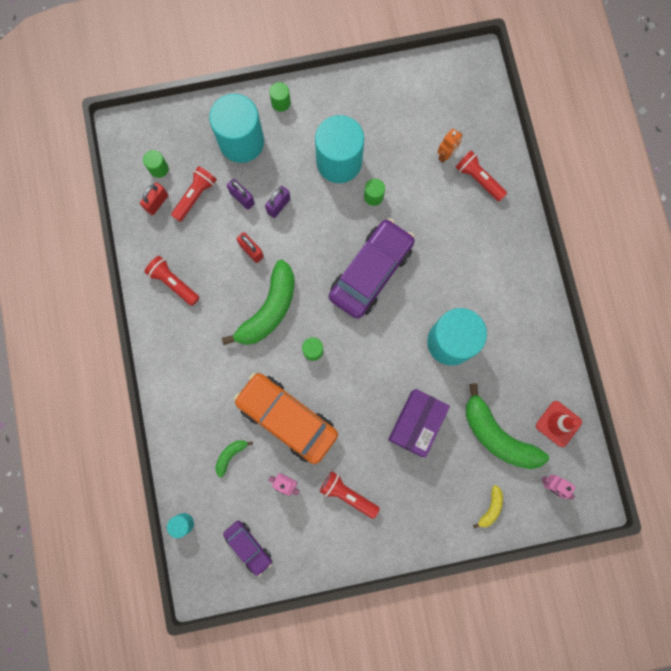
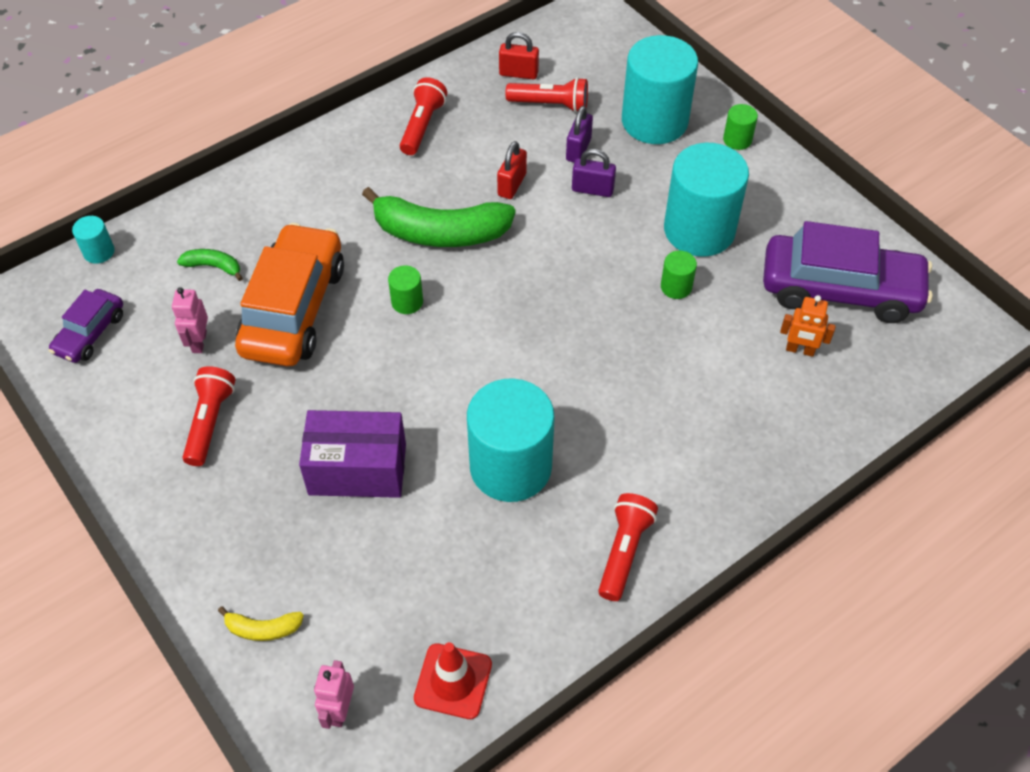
camera: 65 degrees right, 25 degrees down
(159, 168) = (564, 59): green cylinder -> none
(371, 272) = (561, 326): purple car -> purple car (840, 290)
(478, 179) = (792, 406): red flashlight -> red flashlight (624, 551)
(497, 435) = (389, 592): green banana -> none

